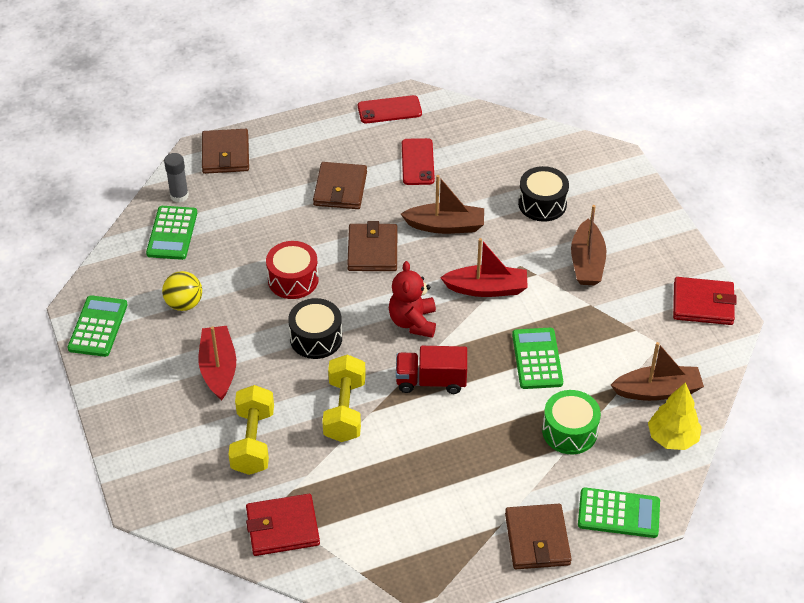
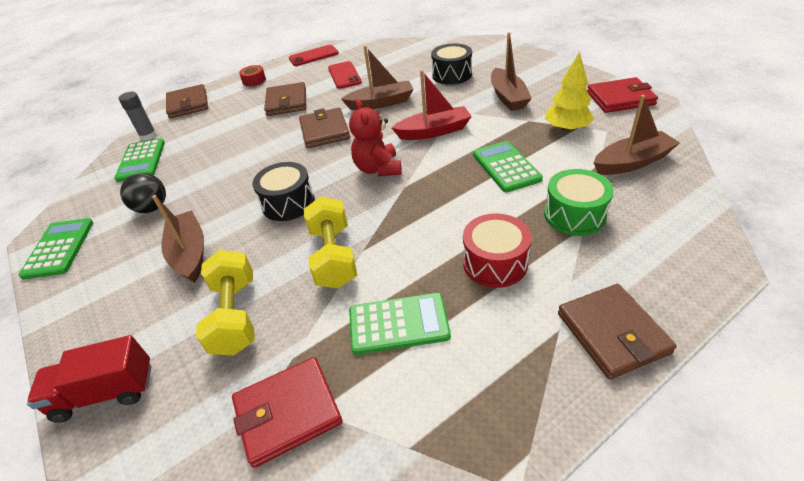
camera: 10 degrees left, 5 degrees down
(184, 304) = (152, 208): yellow ball -> black ball
(218, 368) = (190, 253): red boat -> brown boat
(293, 280) = (257, 166): red drum -> red drum (495, 263)
(308, 135) = (254, 81): none -> red tape
(431, 381) = (414, 209): red truck -> red truck (105, 392)
(618, 513) = (682, 277): green calculator -> green calculator (398, 324)
(672, 438) = (677, 194): yellow tree -> yellow tree (566, 129)

